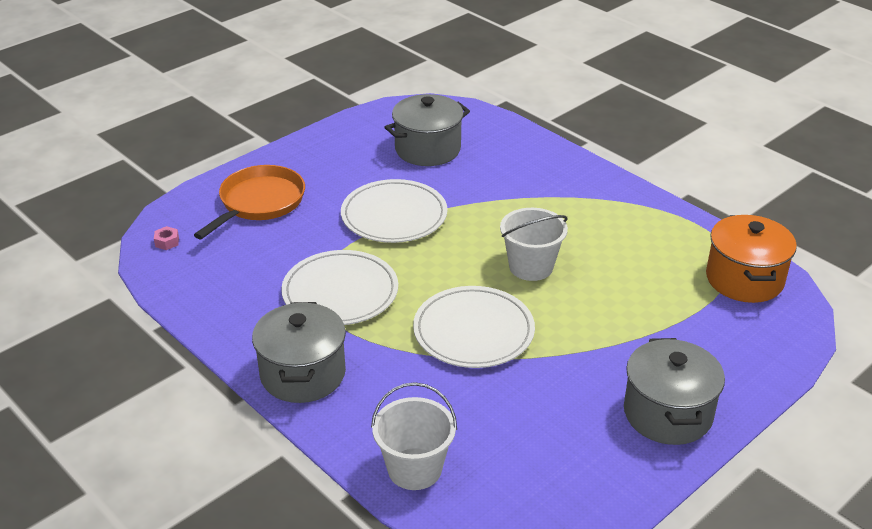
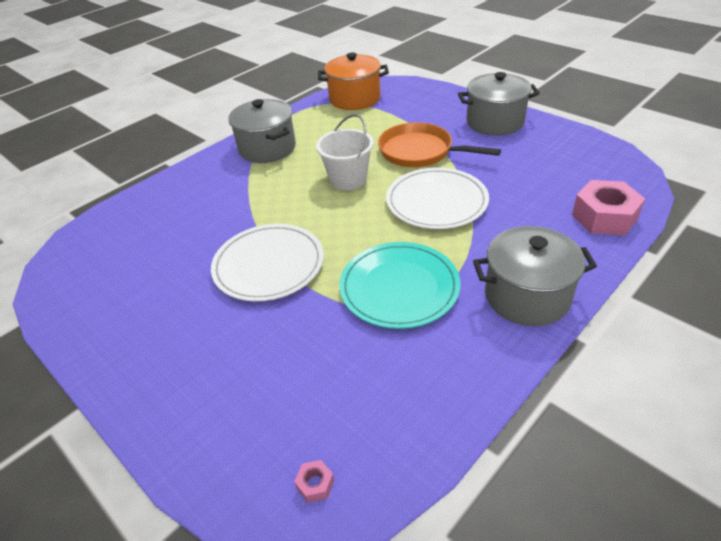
camera: 90 degrees left, 5 degrees up
(259, 203) = (229, 389): orange pan -> orange pan (420, 152)
(340, 292) = (399, 287): white plate -> turquoise plate
(414, 469) = (604, 217): white bucket -> pink nut
(427, 149) = (148, 254): grey pot -> grey pot (267, 148)

